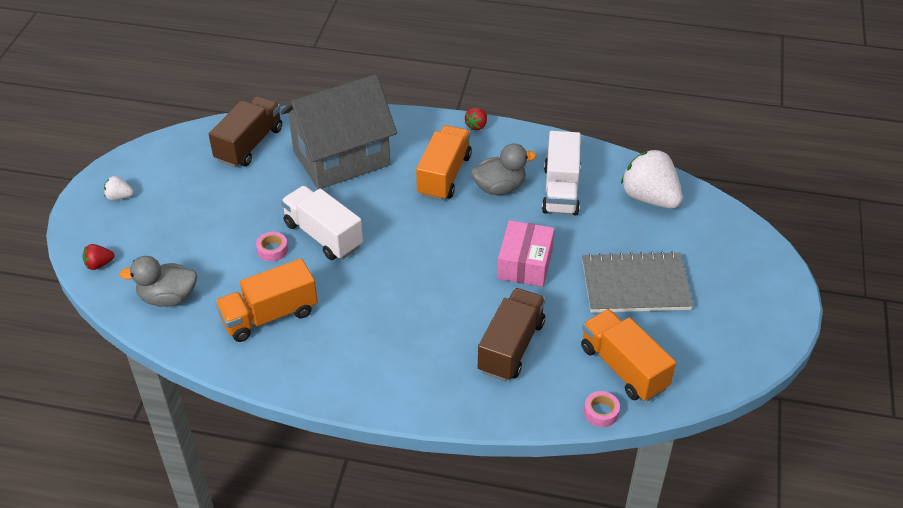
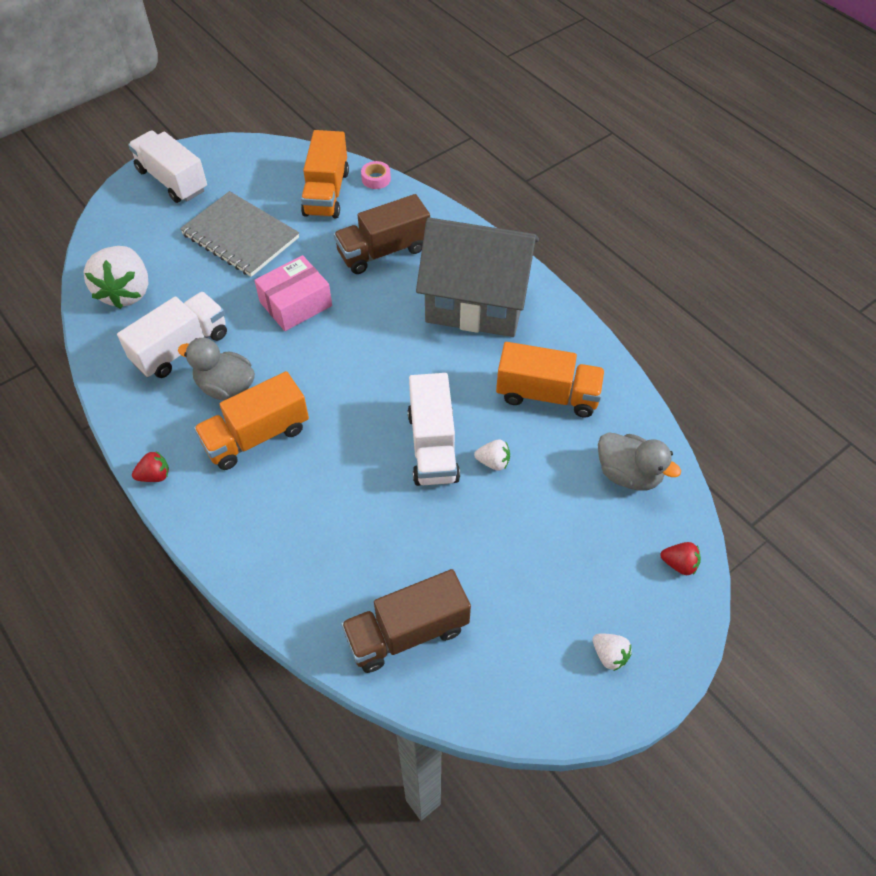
camera: 140 degrees left, 10 degrees up
(272, 250) = (493, 462): pink tape -> white strawberry
(341, 158) = (328, 533): grey house -> grey house (476, 302)
(756, 293) = (172, 180): none -> white truck

